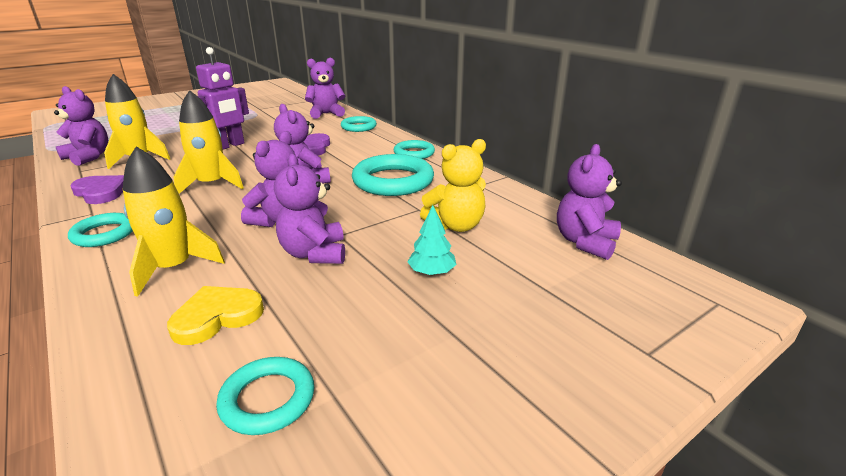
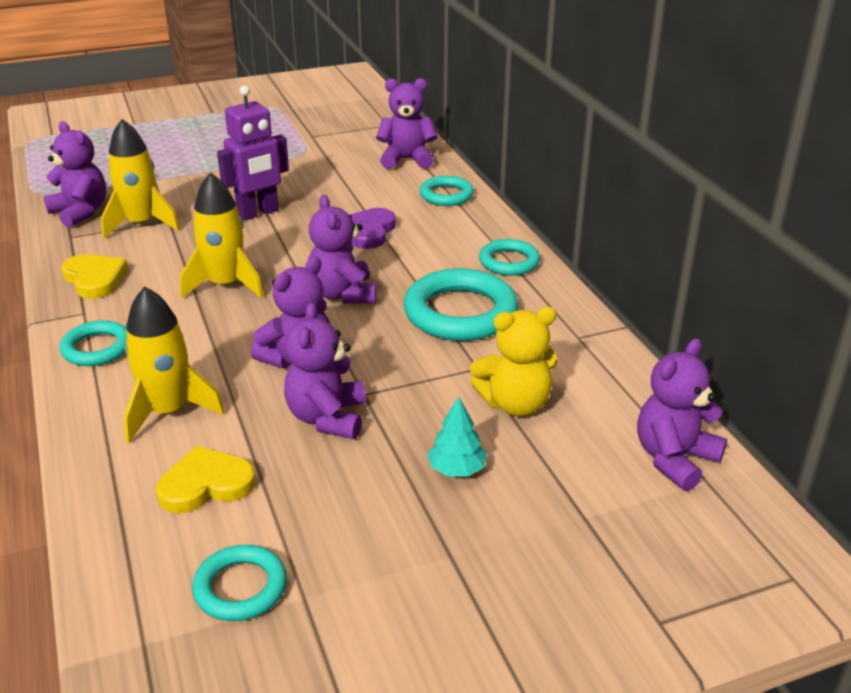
camera: 15 degrees right, 5 degrees up
(101, 192) = (94, 279): purple heart -> yellow heart

